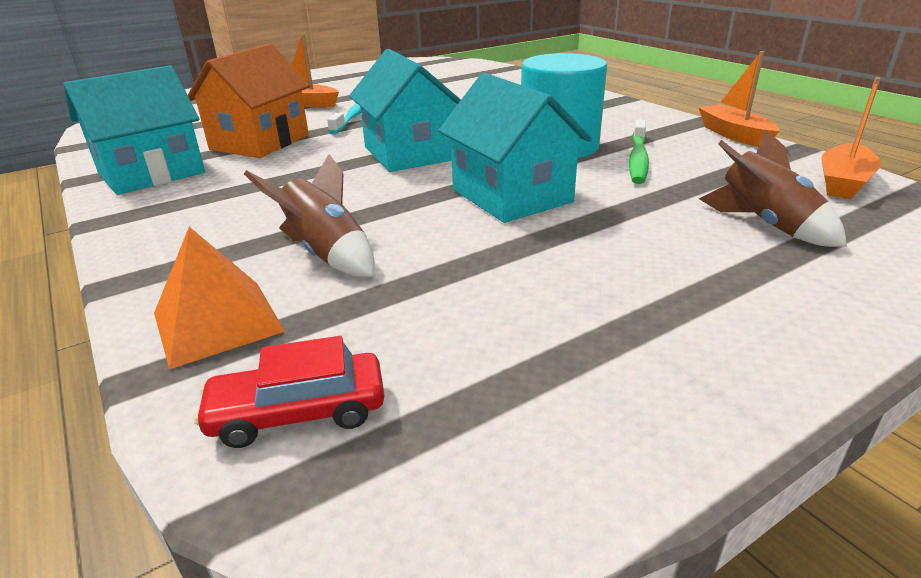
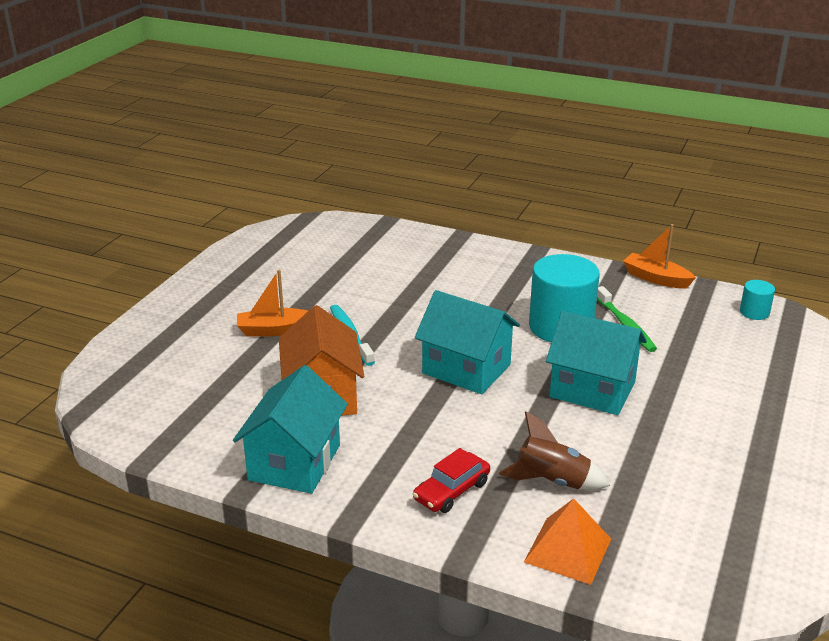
camera: 35 degrees left, 0 degrees up
(298, 412) = (682, 573): red car -> red car (451, 491)
(765, 224) = (748, 364): brown rocket -> none
(843, 183) = (754, 312): orange boat -> turquoise cylinder

